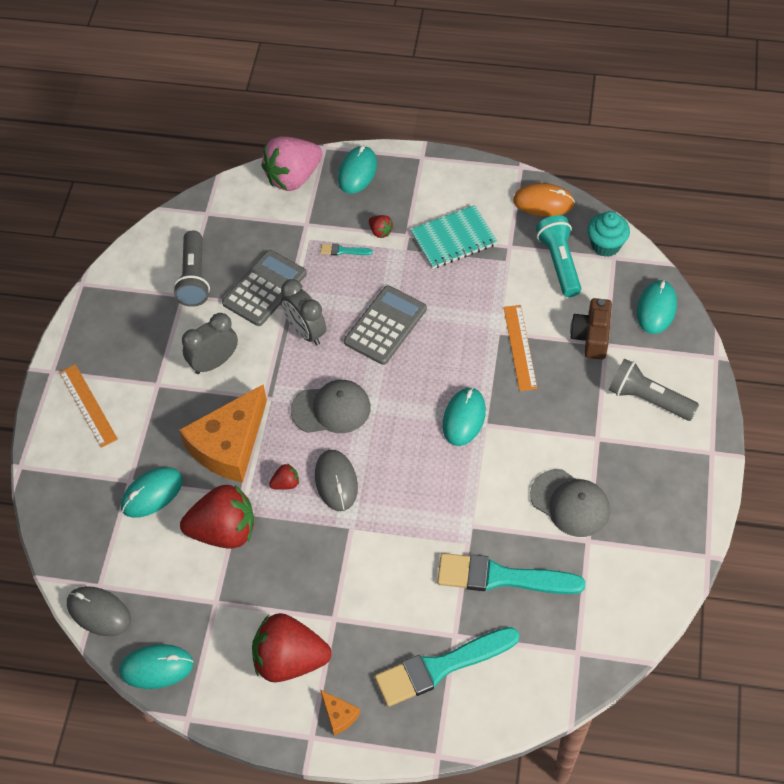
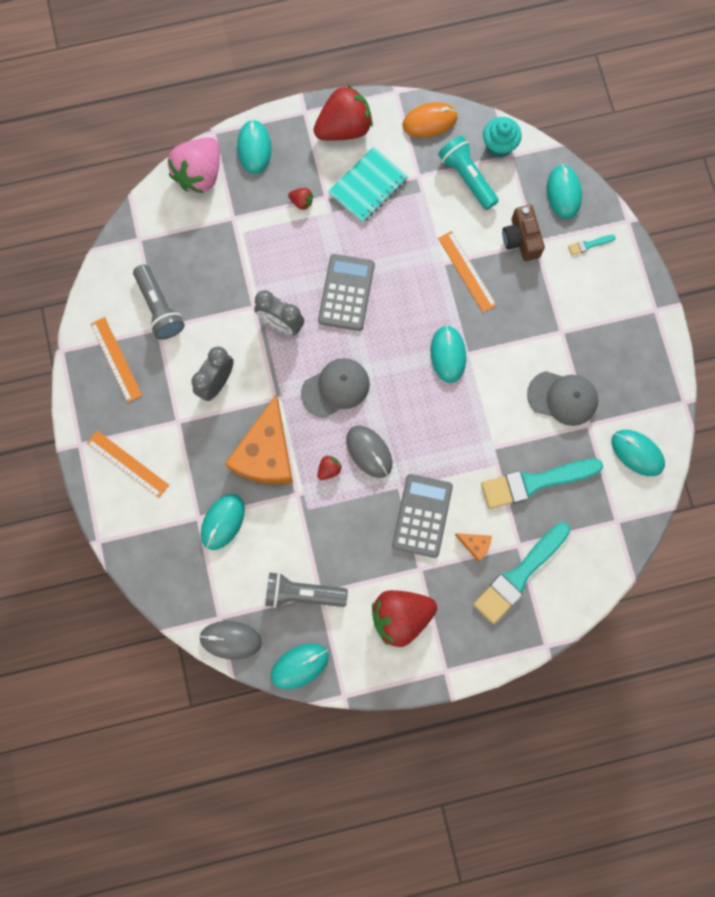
camera: 25 degrees left, 20 degrees up
(128, 308) = (116, 359): none -> orange ruler
(224, 531) = (298, 530): red strawberry -> red strawberry (344, 128)
(264, 288) = (226, 295): grey calculator -> grey calculator (422, 516)
(339, 715) = (459, 645): orange cheese -> orange cheese (475, 545)
(343, 251) = (278, 233): turquoise brush -> turquoise brush (589, 245)
(631, 589) = (637, 453): none -> turquoise mouse
(648, 399) = (588, 281): grey flashlight -> grey flashlight (302, 593)

